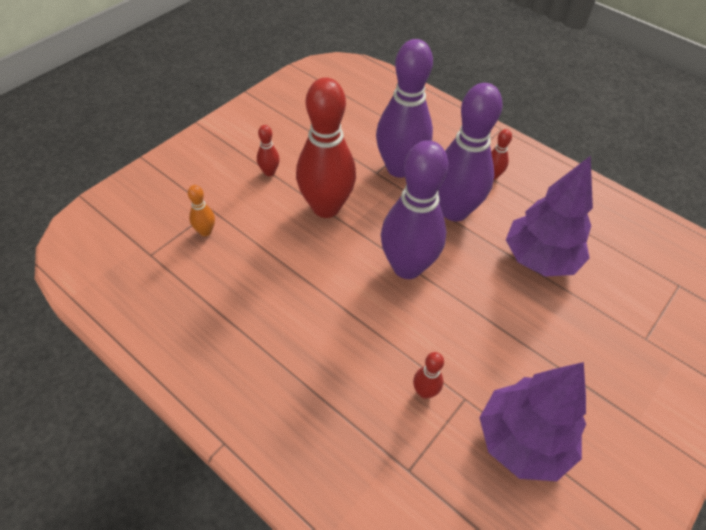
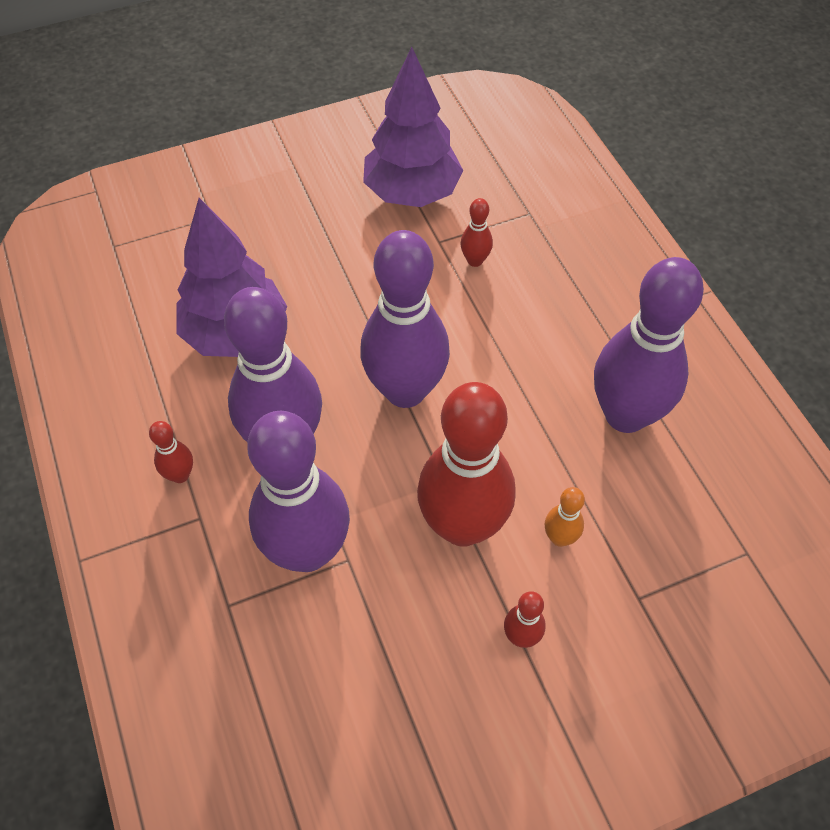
camera: 150 degrees left, 5 degrees up
(205, 231) = (658, 559): orange bowling pin -> orange bowling pin (559, 538)
(252, 310) = (625, 415): none -> purple bowling pin

